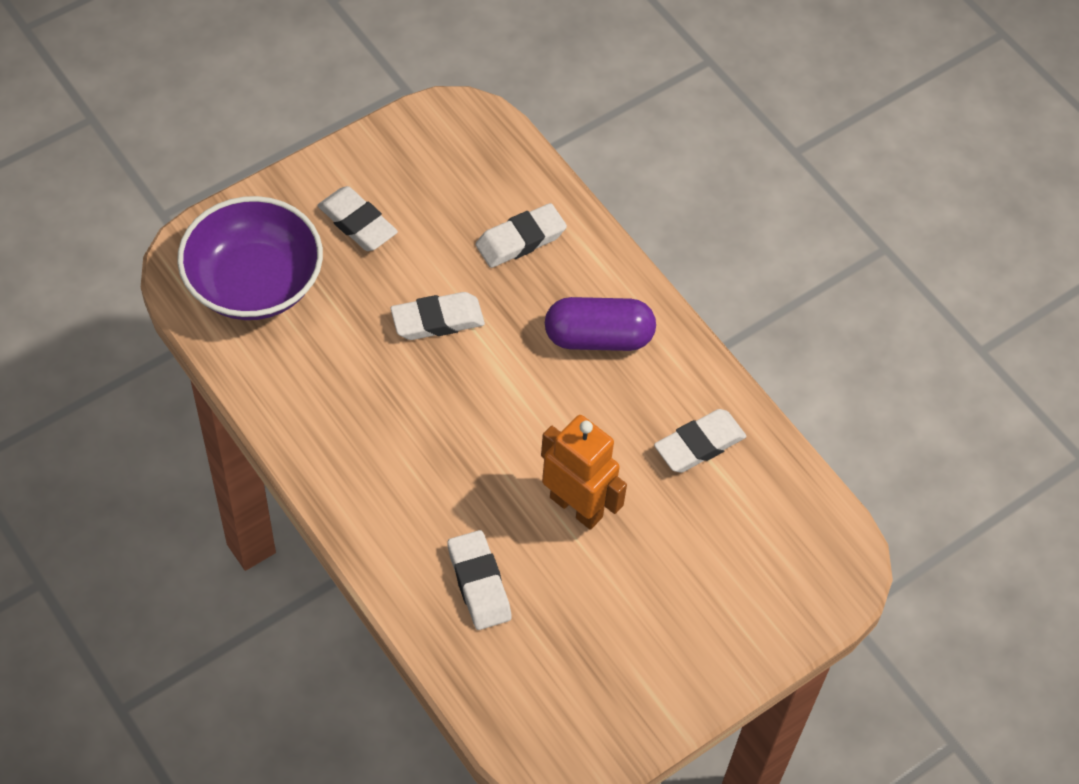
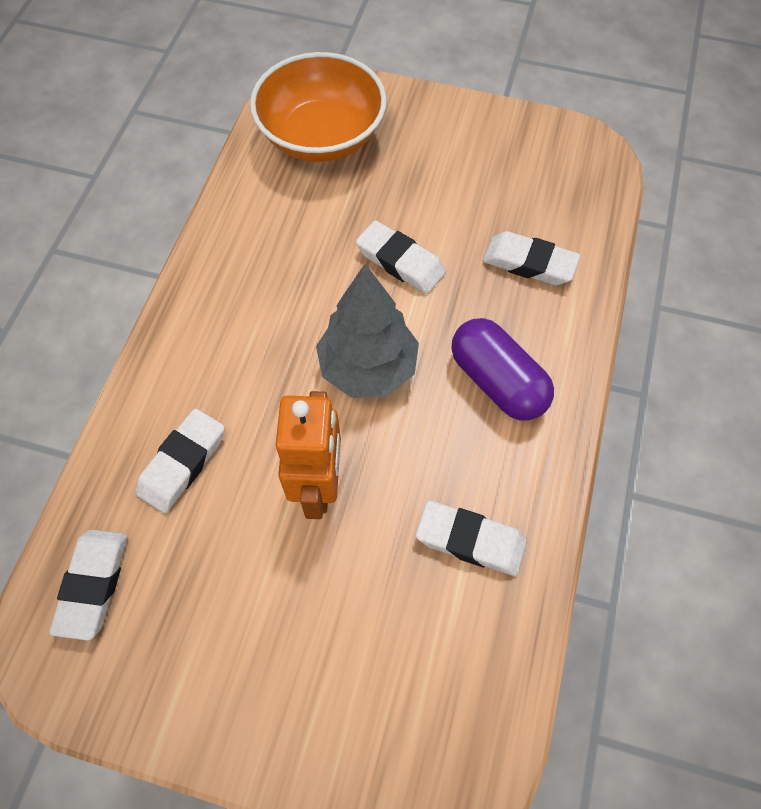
camera: 55 degrees right, 5 degrees up
(254, 282) = (321, 136): purple bowl -> orange bowl
(357, 223) = (432, 157): white eraser -> white eraser (93, 584)
(511, 409) = (368, 368): none -> grey tree

